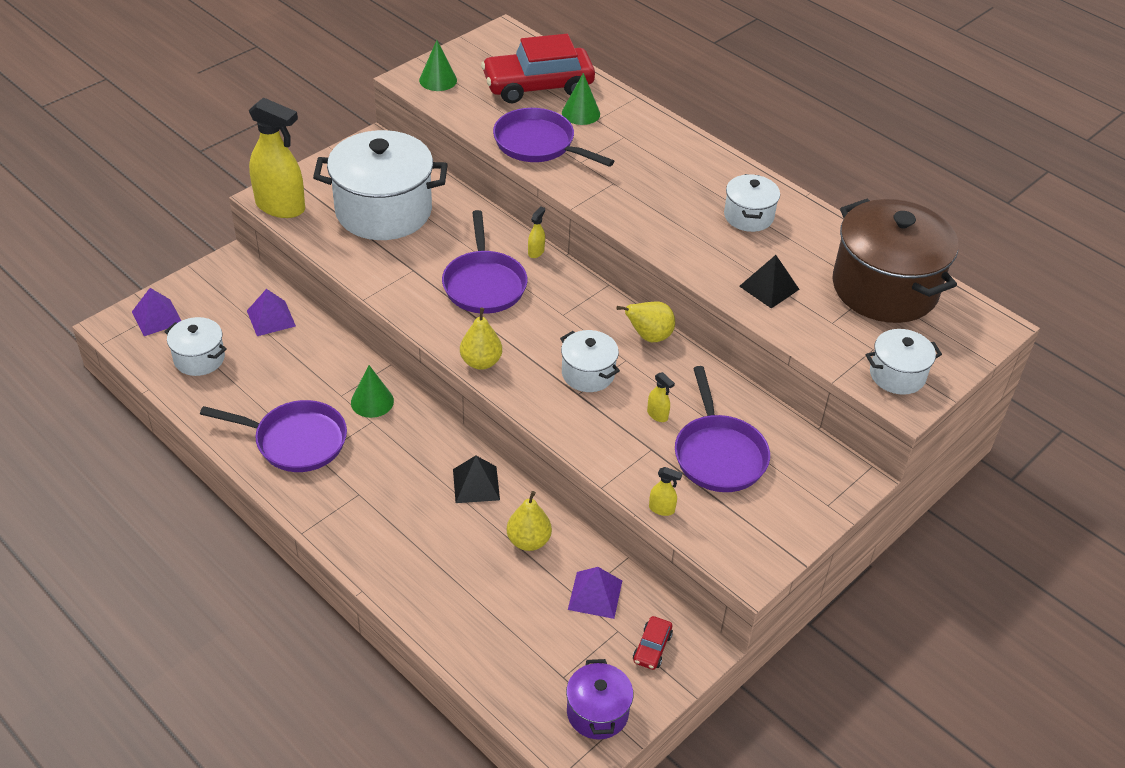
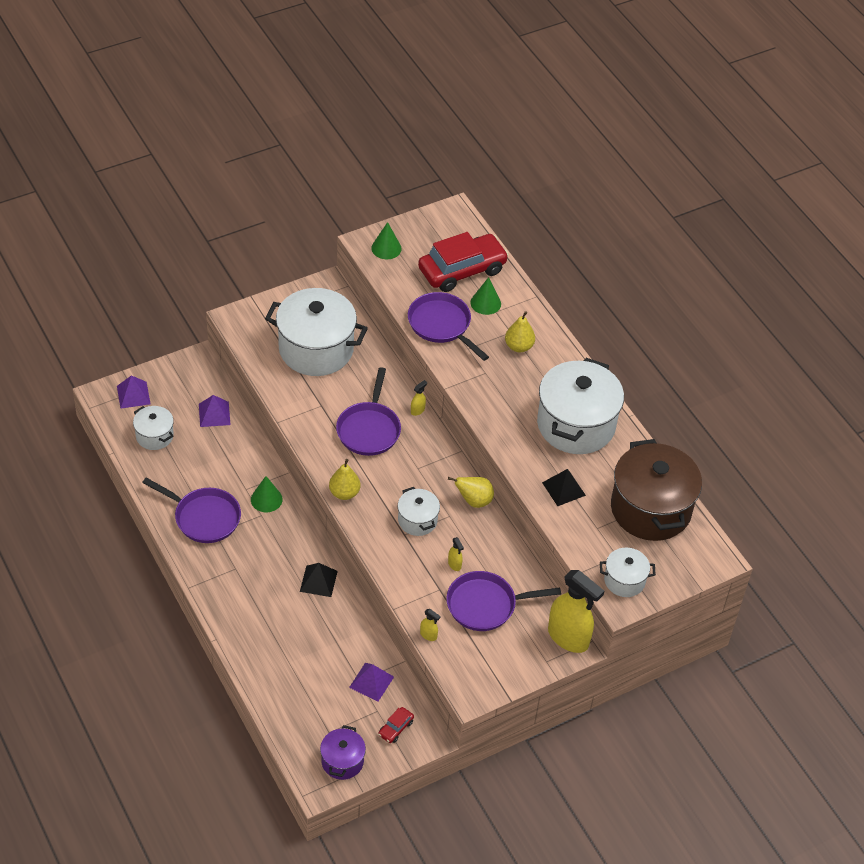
camera: 15 degrees right, 5 degrees up
(281, 207) = (241, 329): yellow spray bottle -> yellow spray bottle (568, 637)
(528, 541) = (340, 632): yellow pear -> yellow pear (519, 346)
(538, 86) = (462, 270): red car -> red car turned 150 degrees clockwise
(718, 454) = (485, 605): purple pan -> purple pan turned 75 degrees clockwise
(748, 216) = (576, 425): white pot -> white pot, size x2.02

